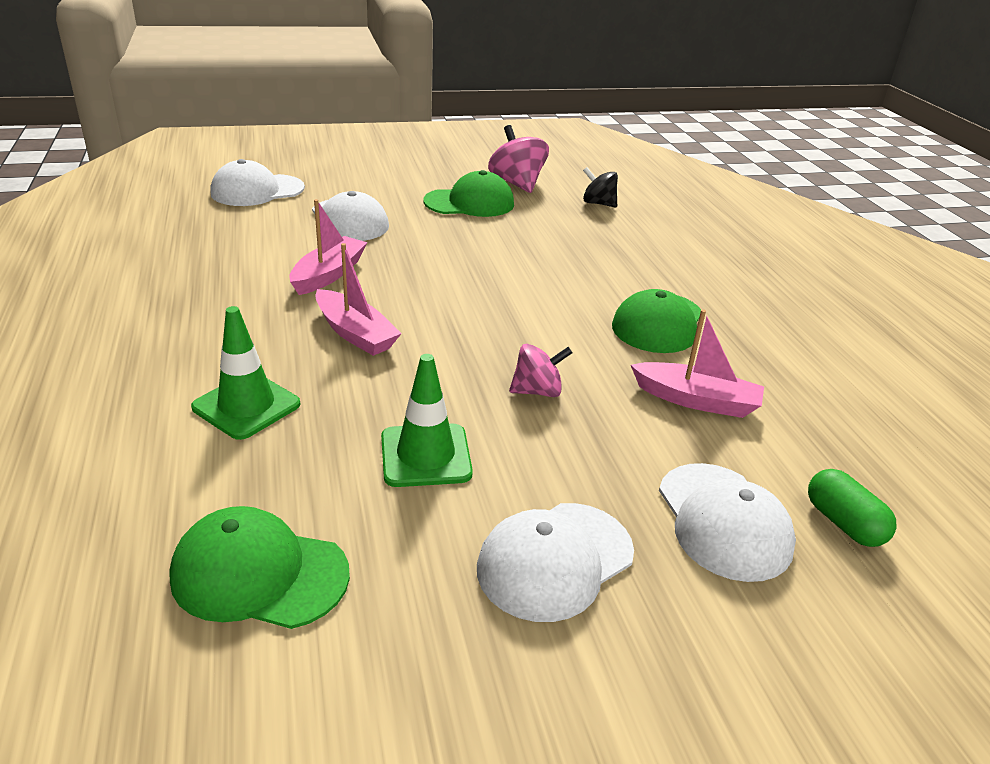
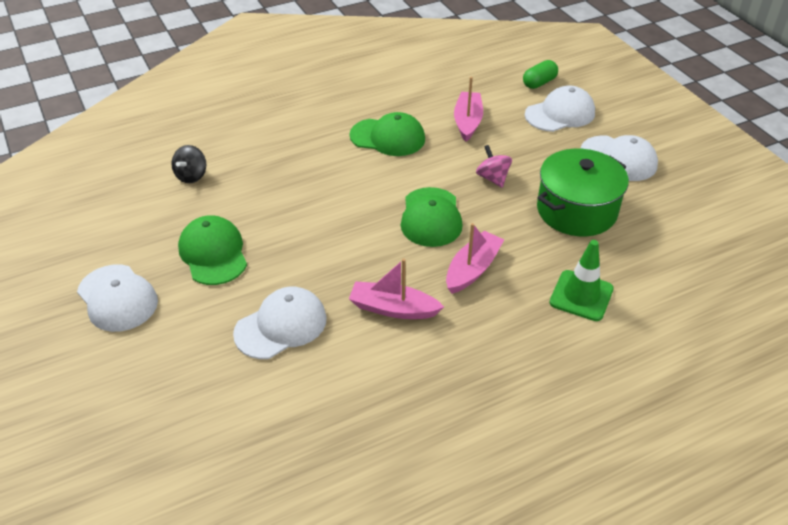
camera: 100 degrees left, 10 degrees up
(257, 191) = (227, 425): white cap -> white cap (117, 298)
(259, 574) = (693, 246): green cap -> green cap (431, 217)
(425, 455) = (576, 210): green traffic cone -> green pot
(517, 184) = (155, 230): pink spinning top -> none

